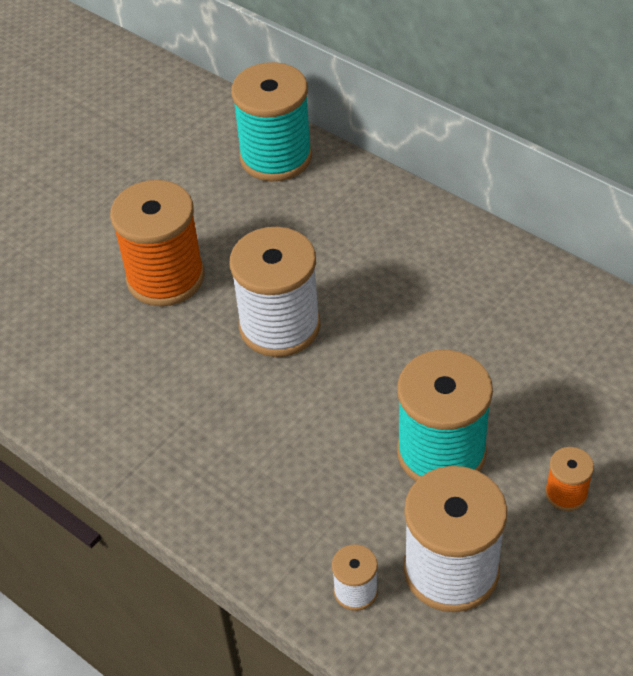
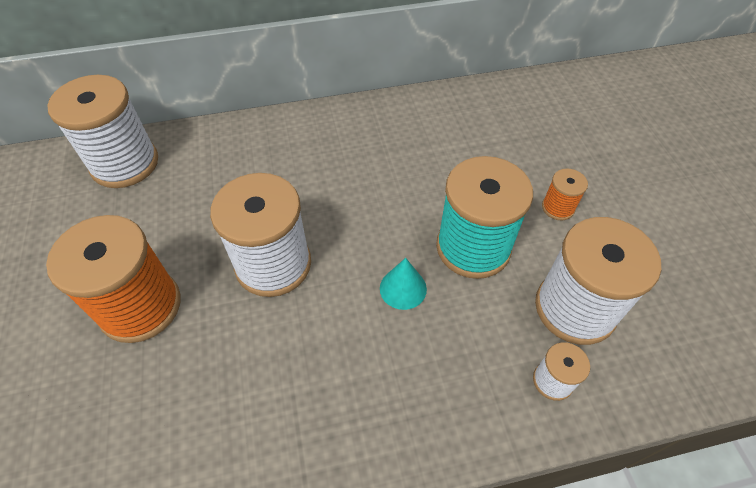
camera: 55 degrees left, 5 degrees up
(276, 157) = (125, 164): turquoise spool -> white spool
(344, 428) = (403, 288): none -> turquoise cone

